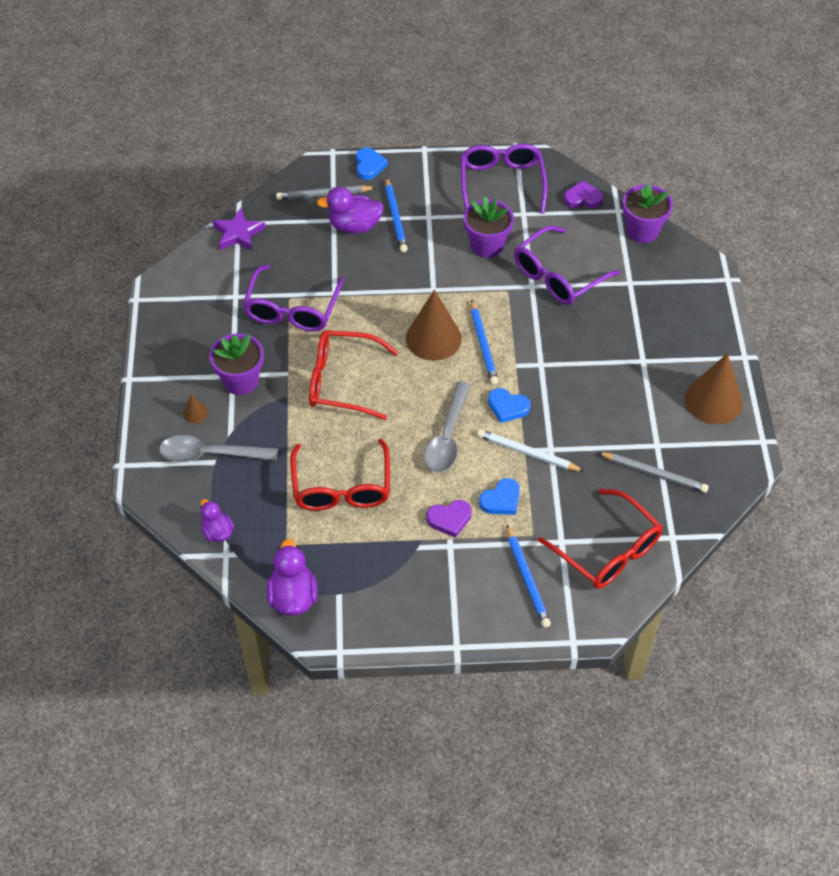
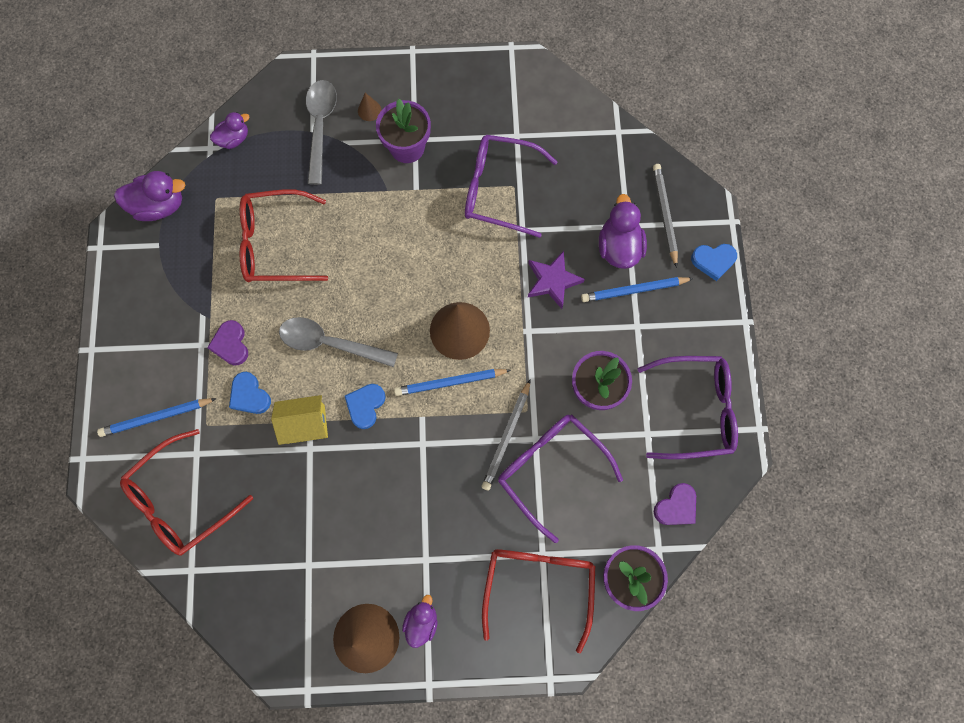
camera: 90 degrees right, 20 degrees up
(238, 233) = (603, 133): purple star -> purple star (552, 281)
(343, 381) = (404, 242): red glasses -> red glasses (538, 587)
(527, 453) = (305, 424): white pencil -> yellow house
(583, 198) = (676, 506): purple heart -> purple heart turned 45 degrees clockwise
(654, 474) = (271, 558): grey pencil -> grey pencil (506, 437)
(695, 362) = (421, 621): none -> purple duck

